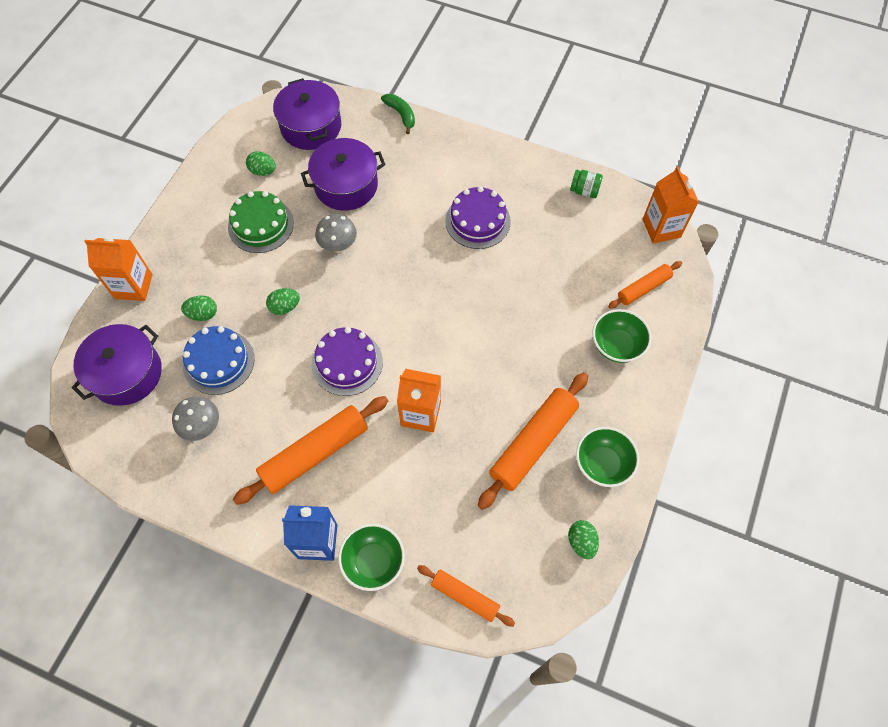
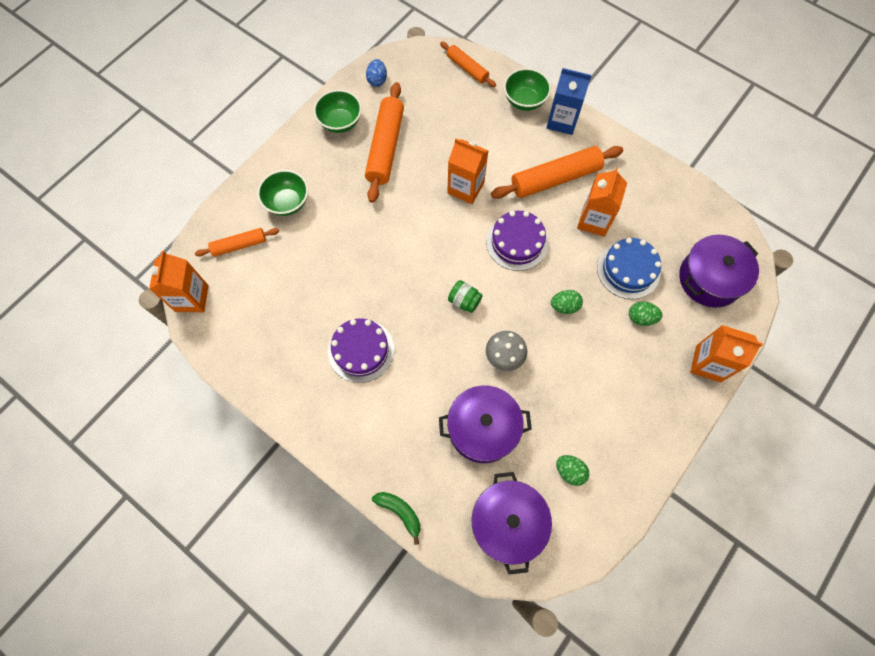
camera: 165 degrees left, 5 degrees up
(202, 427) = (644, 218): grey mushroom -> none
(261, 225) = (578, 402): green cake -> none
(262, 410) = (594, 221): none -> orange carton
(401, 115) = (400, 512): green banana -> green banana turned 150 degrees clockwise
(533, 443) = (385, 147): orange rolling pin -> orange rolling pin turned 45 degrees counterclockwise
(581, 542) = (377, 80): green egg -> blue egg
(584, 191) = (243, 357): green jar -> green jar (464, 301)

